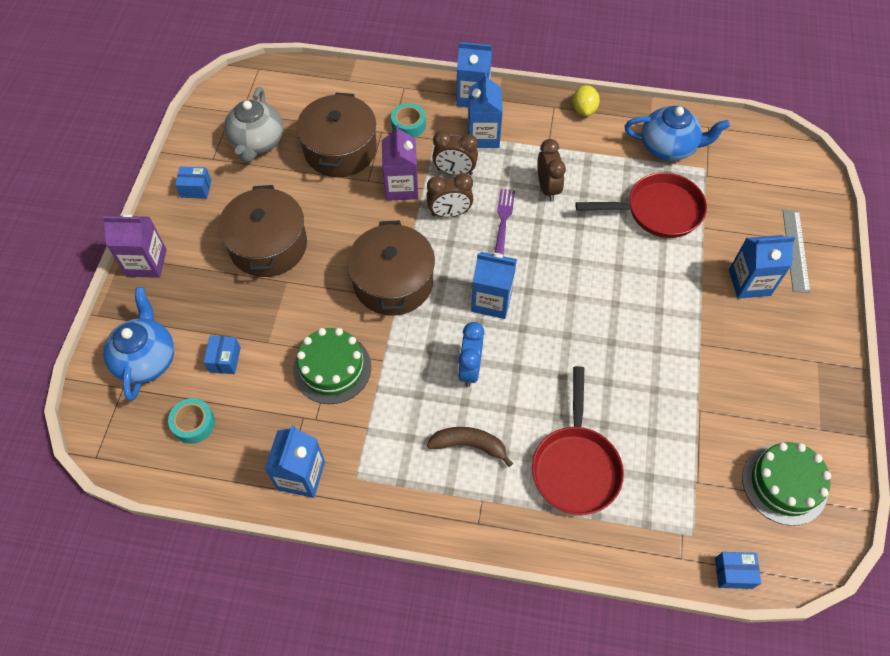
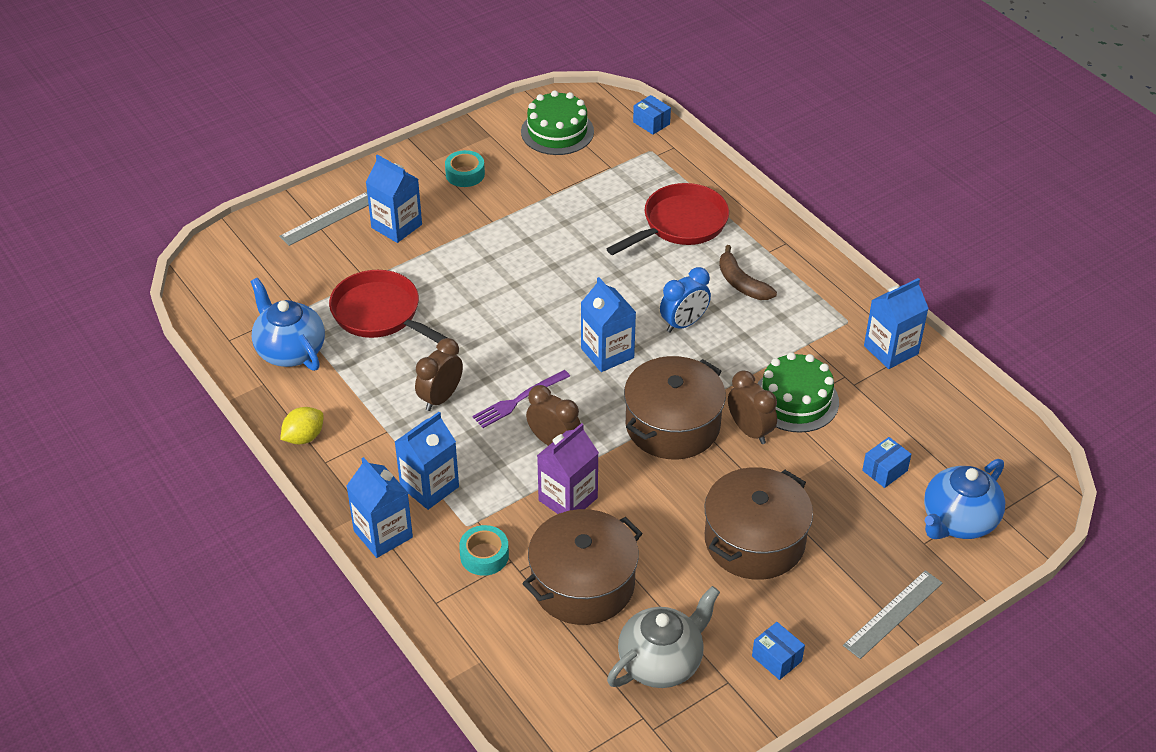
camera: 135 degrees left, 15 degrees down
(146, 263) = (893, 614): purple carton -> grey ruler
(193, 423) = (952, 441): turquoise tape -> turquoise tape (465, 174)
(454, 172) = (501, 475): brown clock -> brown clock (750, 431)

